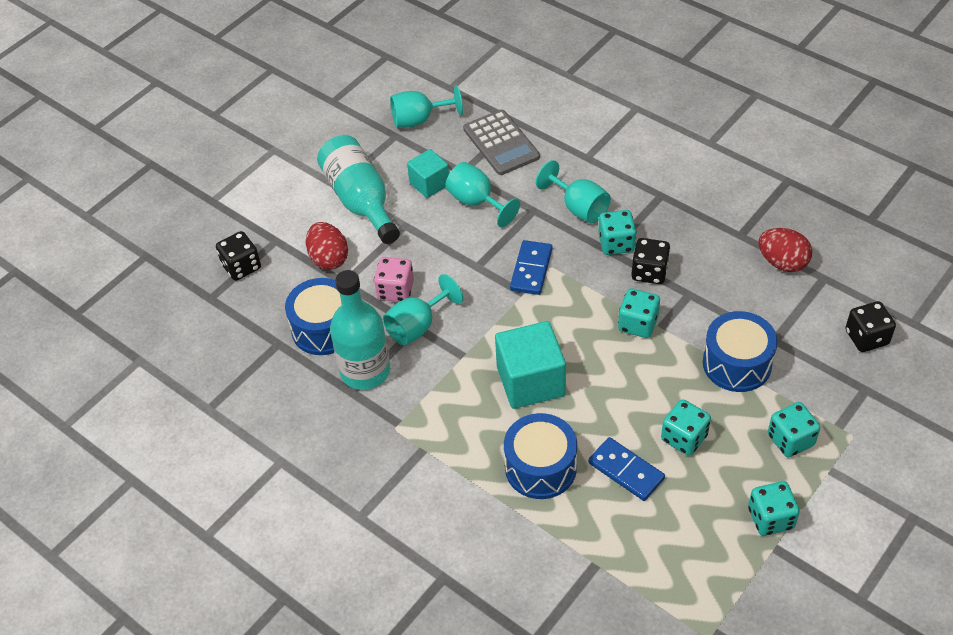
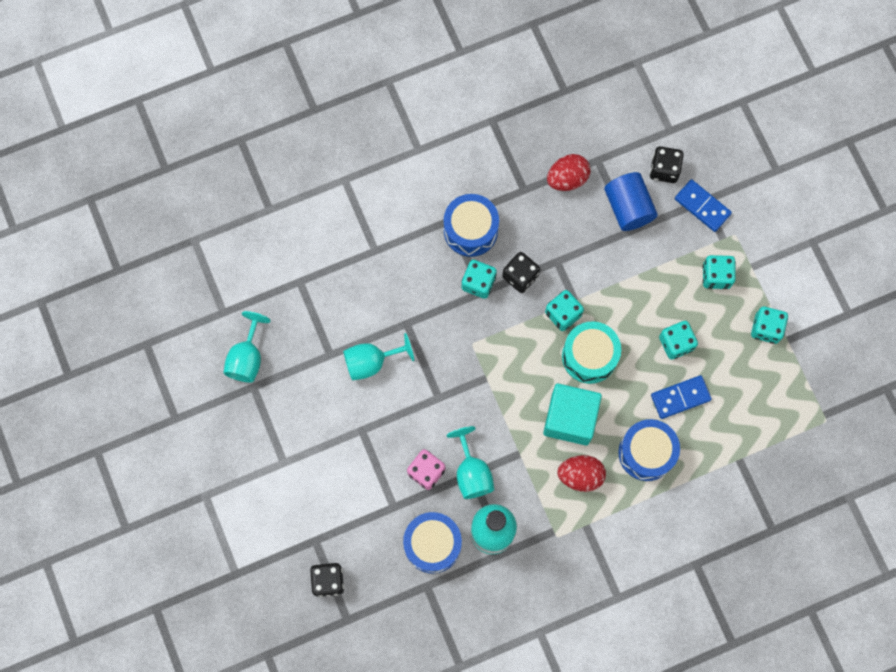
camera: 65 degrees left, 25 degrees up
(329, 258) = (361, 507): red egg -> red egg (580, 475)
(360, 200) = (312, 452): turquoise bottle -> none
(429, 184) = (327, 388): turquoise cube -> none
(501, 143) = (317, 307): grey calculator -> none
(531, 269) = (466, 359): blue domino -> blue domino (702, 206)
(578, 208) = (425, 288): turquoise goblet -> none
(610, 367) = (589, 356): none -> turquoise drum
(737, 364) = (636, 269): blue drum -> blue drum (470, 230)
(797, 326) = (628, 207): none -> blue cylinder

